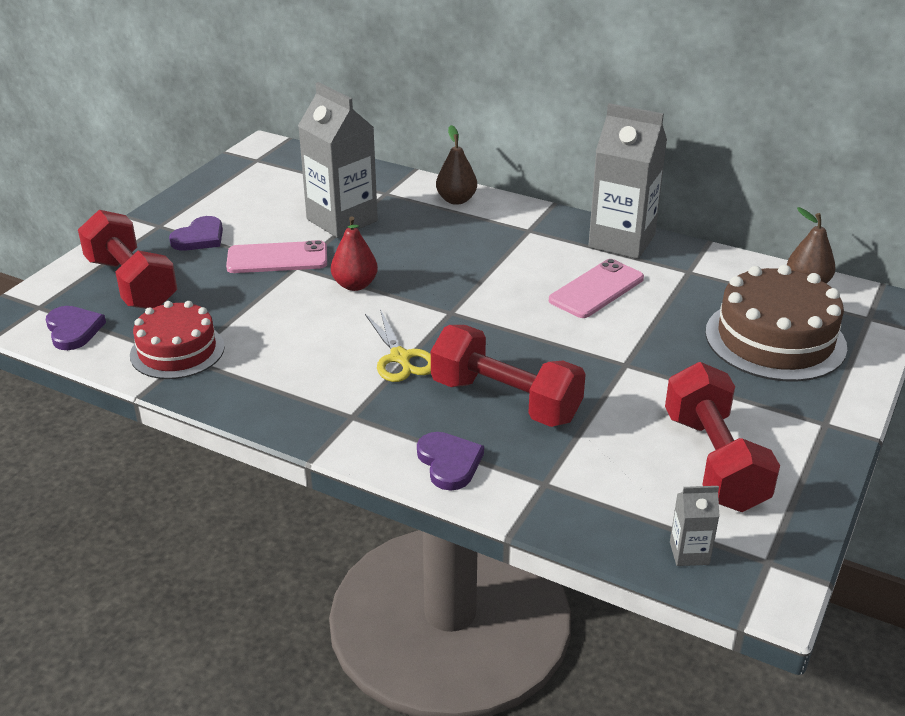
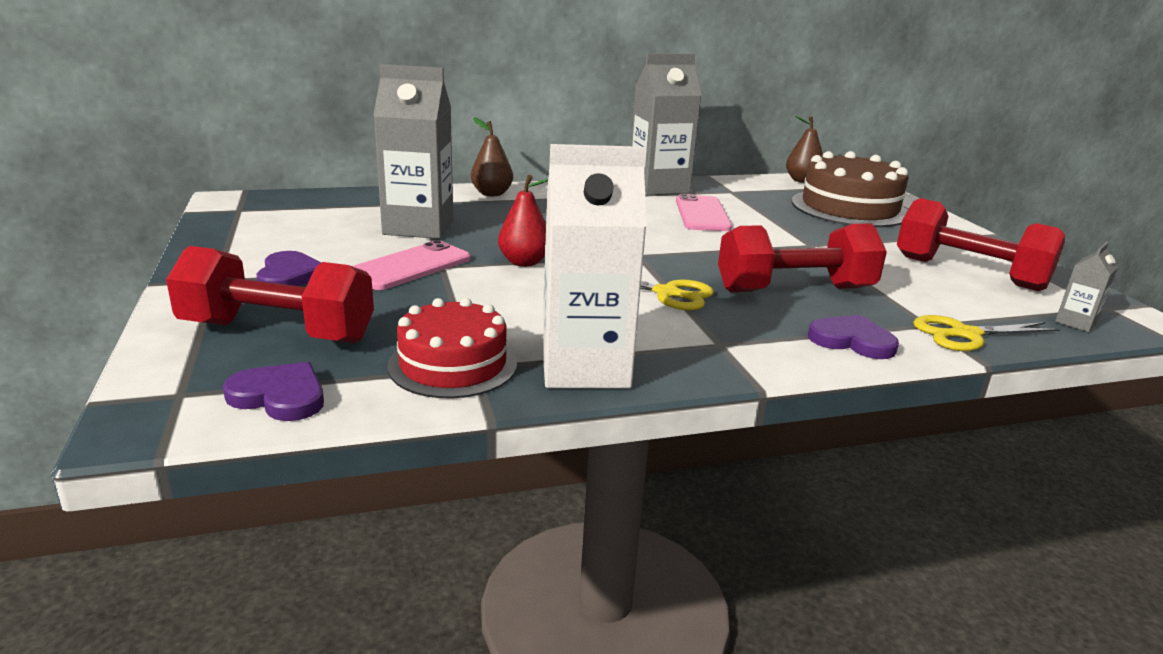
camera: 45 degrees left, 10 degrees down
(240, 390) = (585, 367): none -> white carton
(554, 507) = (965, 334): none -> yellow scissors

